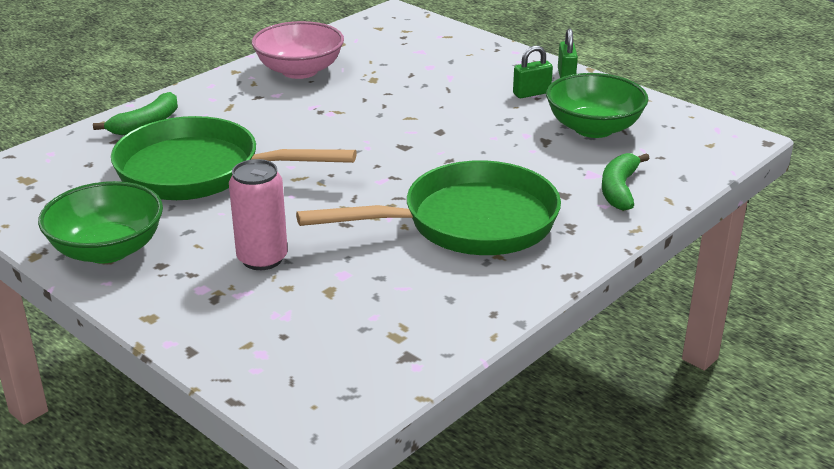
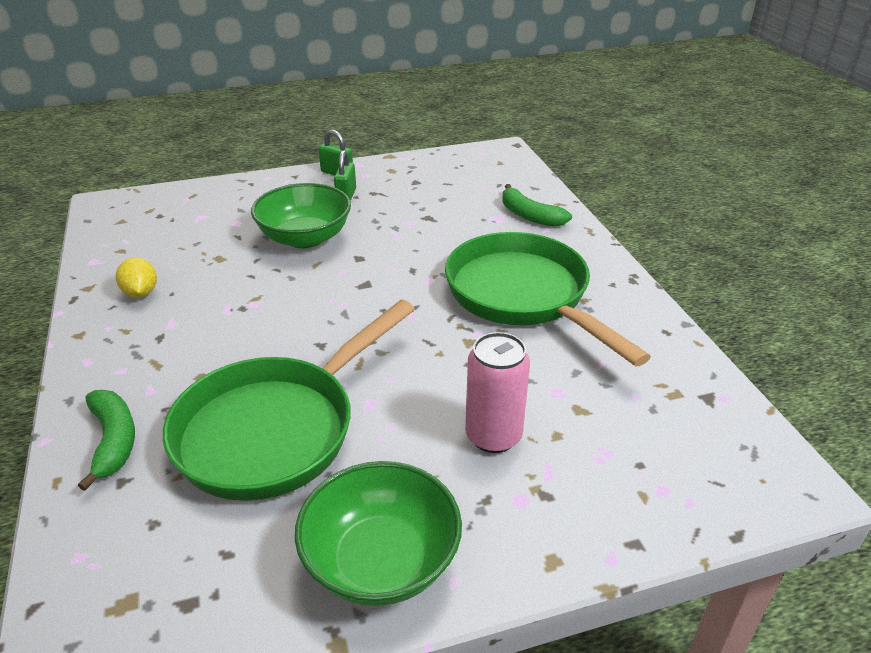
camera: 60 degrees left, 5 degrees up
(299, 71) = (141, 293): pink bowl -> yellow lemon
(468, 223) = (523, 296): green pan -> green pan turned 45 degrees counterclockwise
(593, 128) = (431, 192): green bowl -> green bowl (305, 238)

